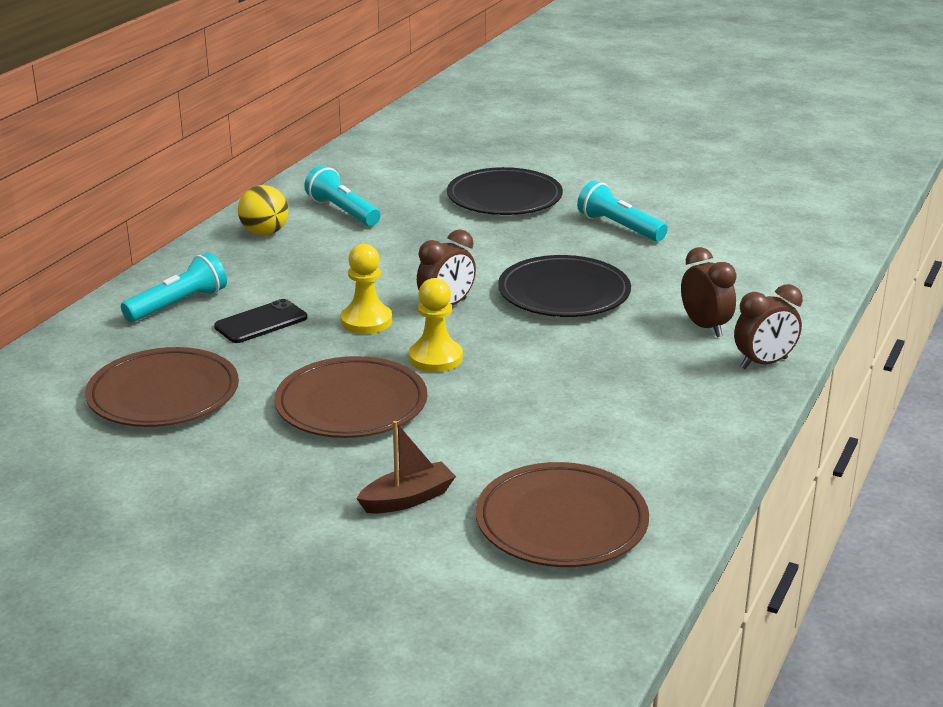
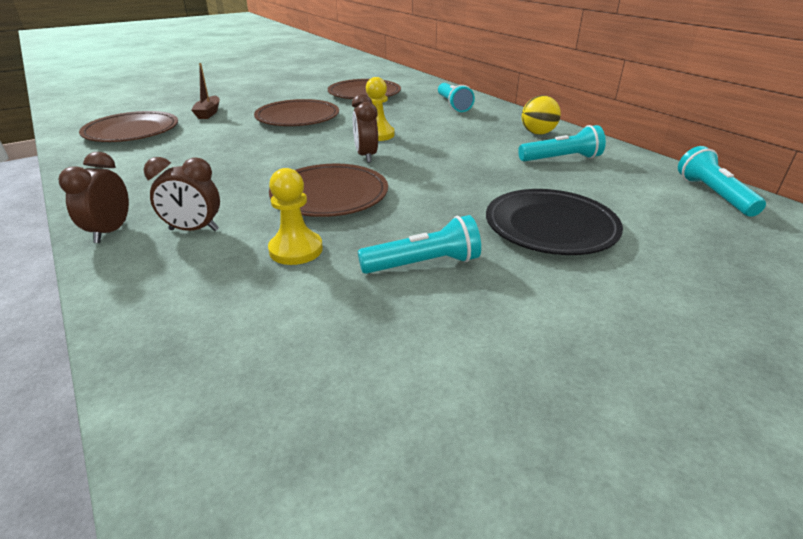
camera: 120 degrees right, 5 degrees up
(261, 322) = (409, 115): black phone -> none
(369, 152) = (713, 195): none -> turquoise flashlight
(435, 358) = (309, 140): yellow pawn -> yellow pawn (296, 250)
(564, 293) = (329, 195): black plate -> brown plate

